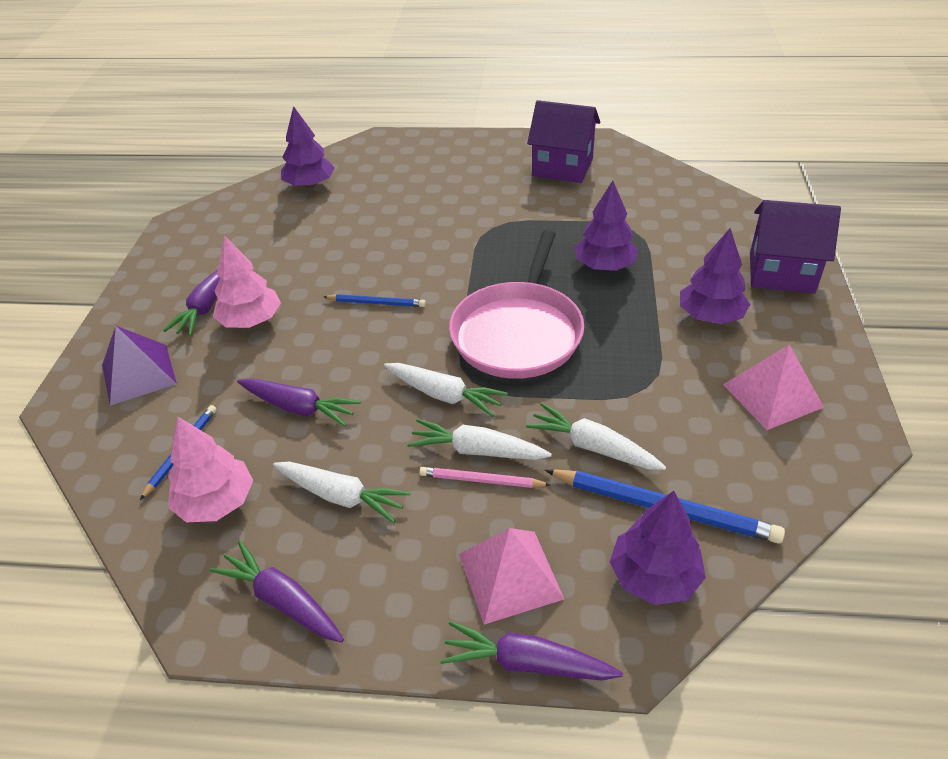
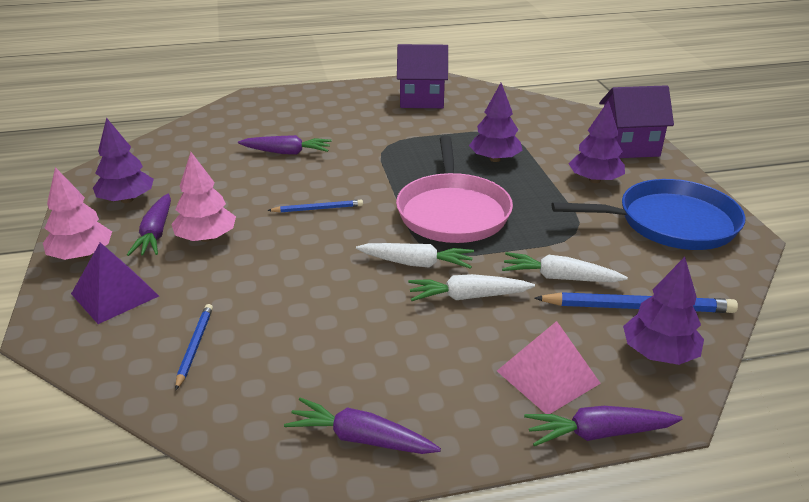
camera: 20 degrees left, 10 degrees down
(216, 502) = (253, 378): pink tree -> pink tree (82, 255)
(299, 408) = (291, 294): purple carrot -> purple carrot (286, 152)
(310, 185) = (205, 134): purple tree -> purple tree (127, 200)
(341, 496) = (369, 351): white carrot -> none
(481, 480) = (484, 316): pink pencil -> none
(772, 395) = (670, 223): pink pyramid -> blue pan

